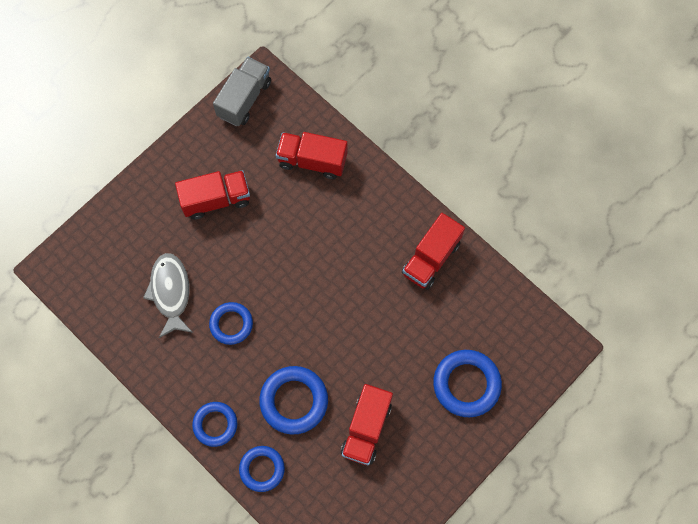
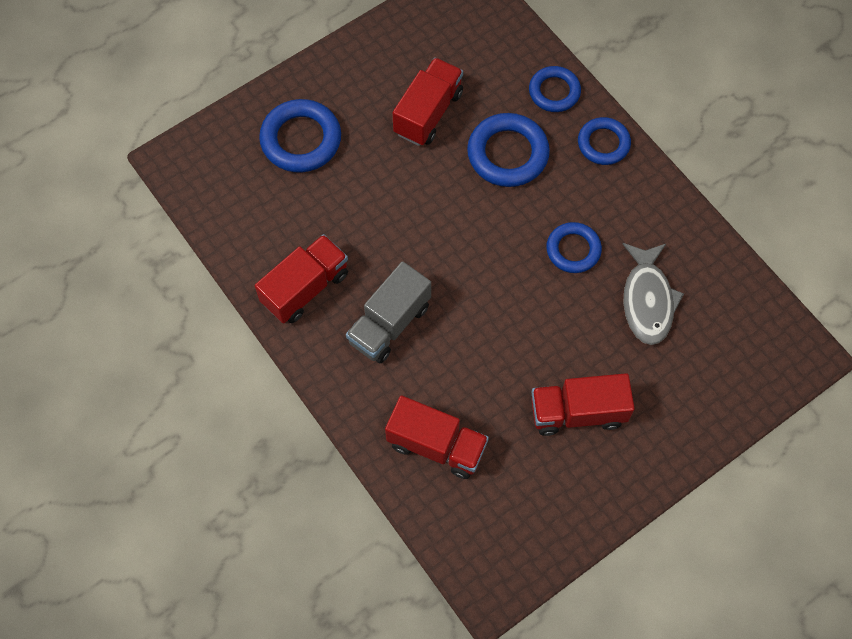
camera: 170 degrees left, 5 degrees down
(244, 99) = (521, 558): grey truck -> grey truck (389, 324)

